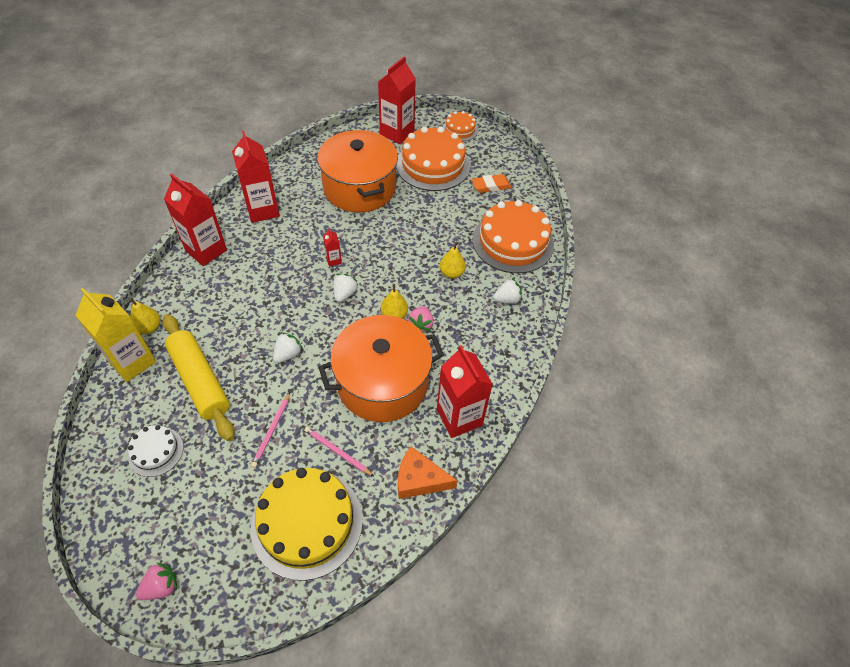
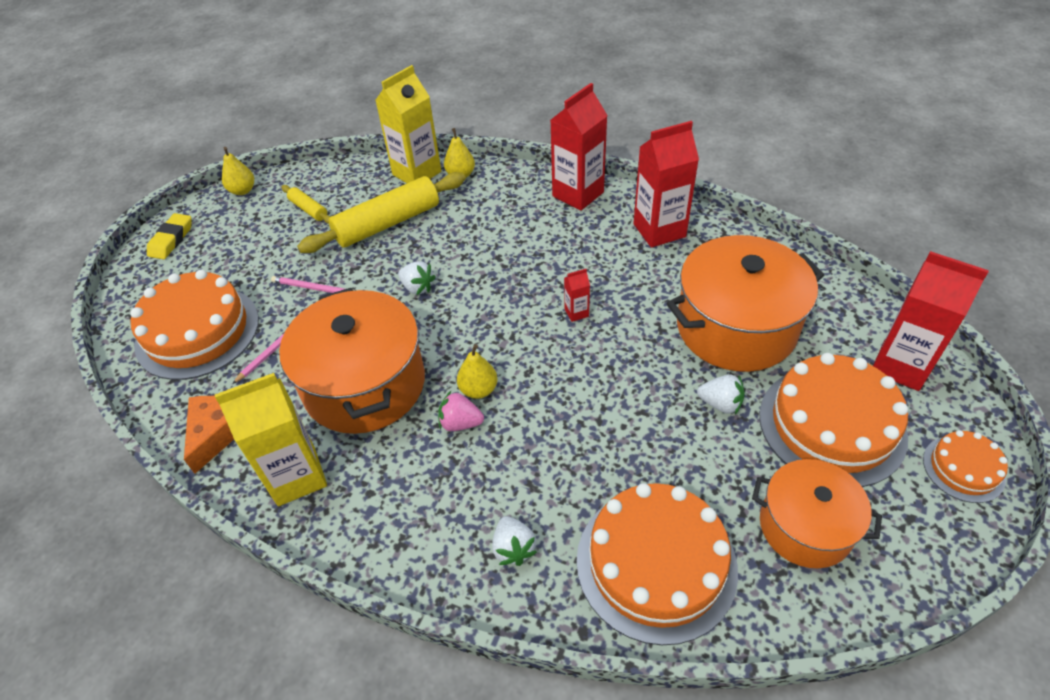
camera: 95 degrees right, 5 degrees down
(156, 451) = (309, 209): white cake -> yellow rolling pin
(161, 586) = (171, 240): pink strawberry -> yellow eraser
(307, 522) = (197, 332): yellow cake -> orange cake
(344, 294) = (515, 331): white strawberry -> white strawberry (720, 403)
(451, 273) = (566, 461): yellow pear -> yellow pear (242, 190)
(459, 417) = (296, 476): red carton -> yellow carton
(491, 186) = (805, 526): orange eraser -> orange pot

